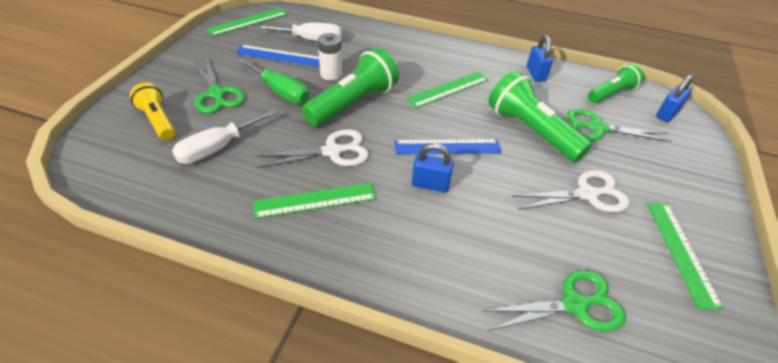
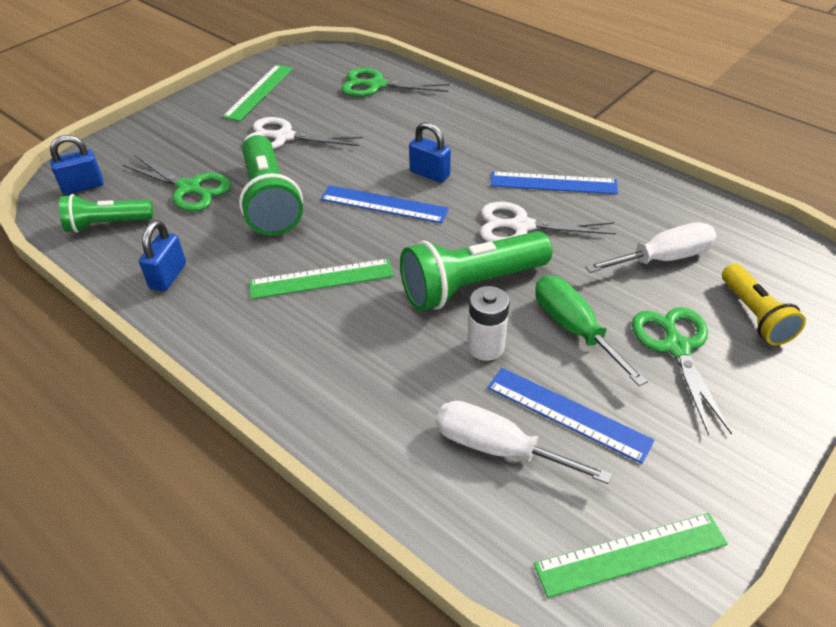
camera: 155 degrees left, 0 degrees up
(315, 200) = (553, 183): green ruler -> blue ruler

